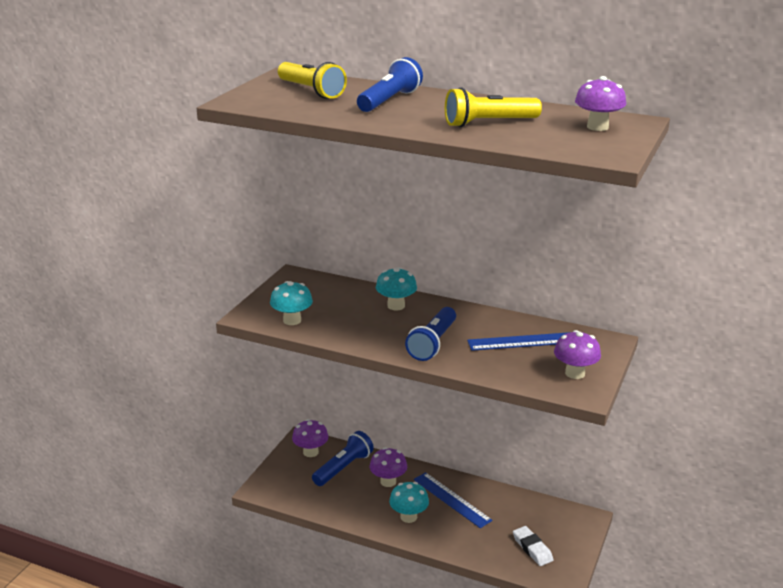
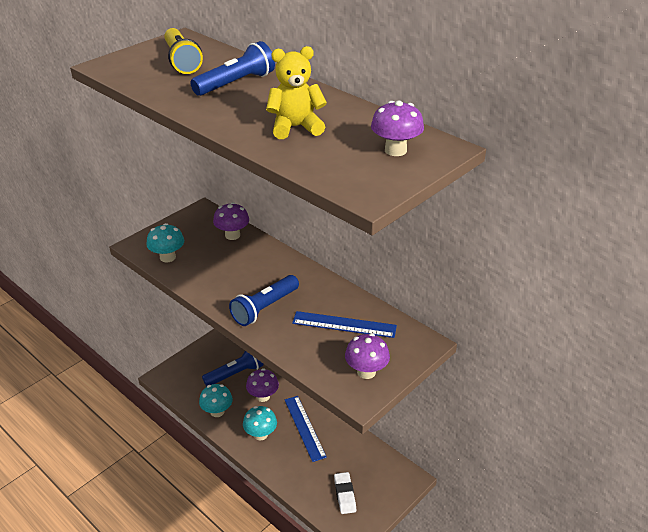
camera: 20 degrees right, 10 degrees up
(310, 452) = (218, 352): purple mushroom -> purple mushroom (232, 235)
(396, 306) = (262, 260): turquoise mushroom -> turquoise mushroom (217, 411)
(489, 123) = (295, 127): yellow flashlight -> yellow teddy bear

